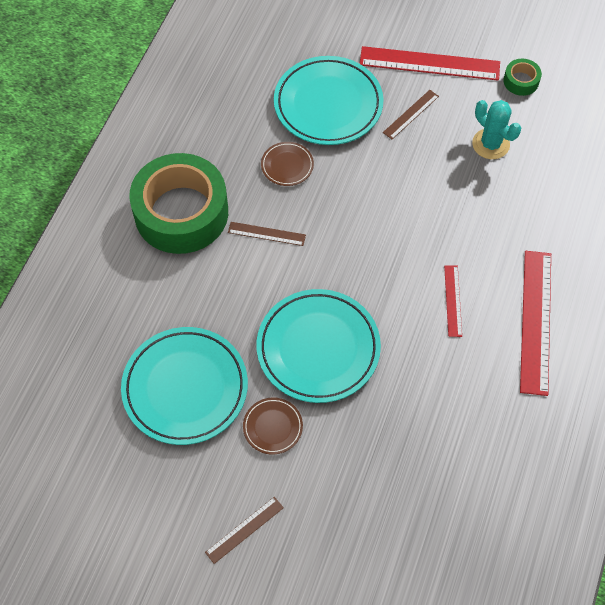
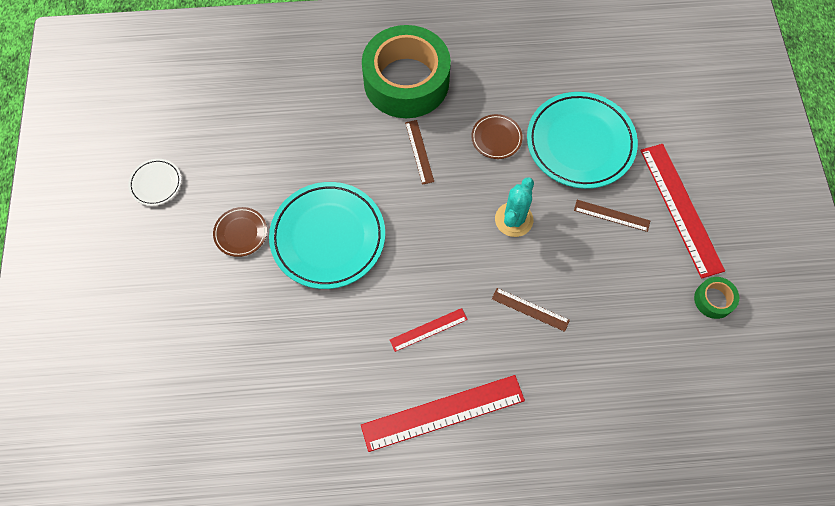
camera: 65 degrees right, 5 degrees up
(169, 492) = (156, 183): none -> white plate
(185, 388) = (248, 155): turquoise plate -> none
(244, 530) = (144, 250): brown ruler -> brown ruler (530, 309)
(490, 144) = (620, 299): turquoise cactus -> turquoise cactus (514, 219)

